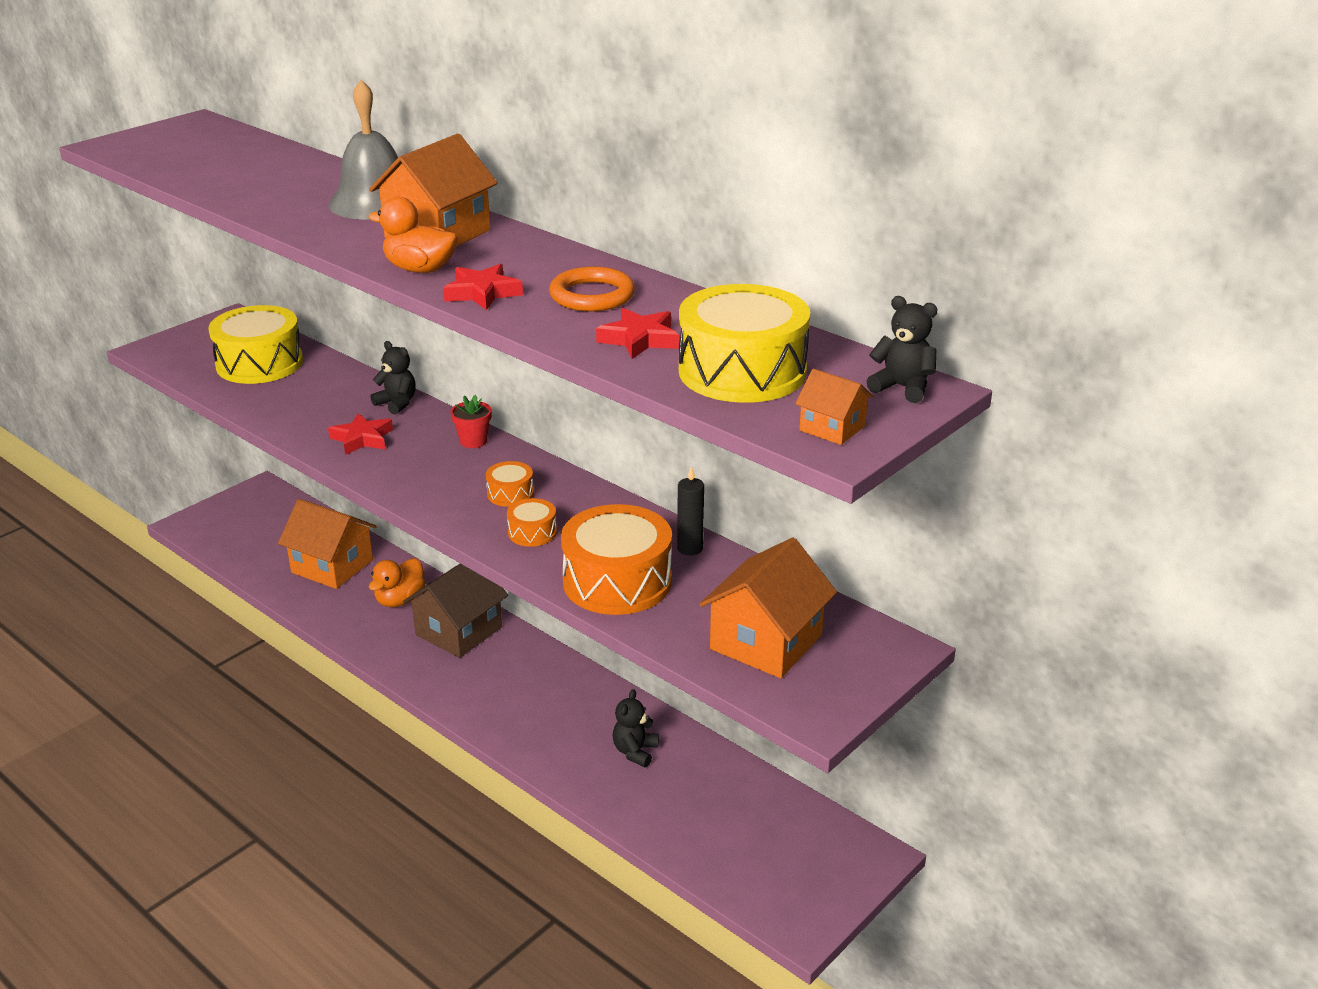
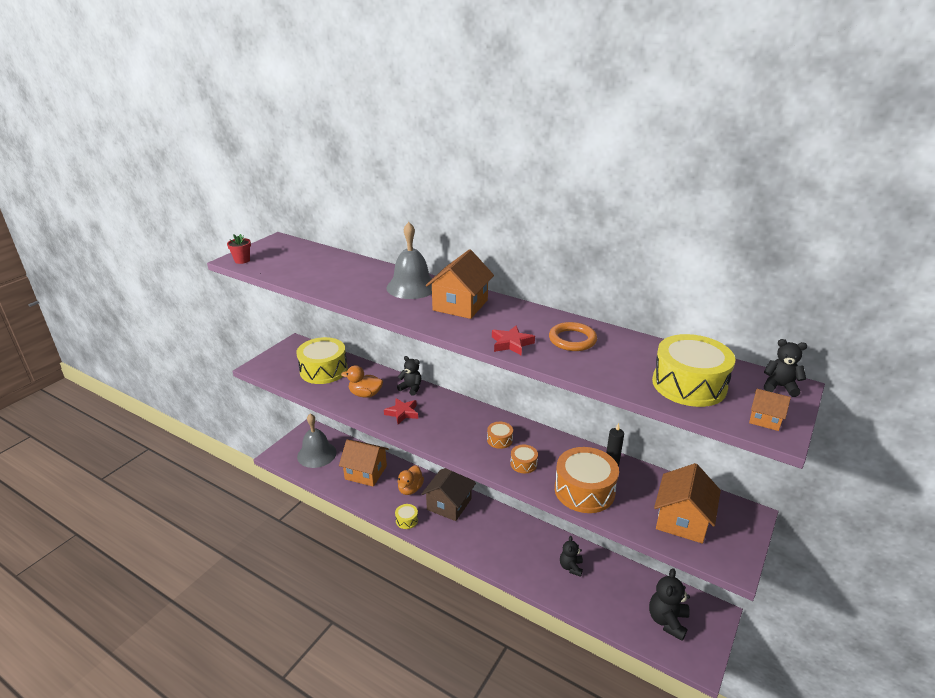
camera: 10 degrees left, 0 degrees up
(258, 529) = (316, 454): none -> grey bell
(373, 646) = (406, 520): none -> yellow drum
(420, 269) = (466, 330): orange duck -> orange duck (365, 394)
(473, 441) = (464, 408): red flower pot -> red flower pot (242, 260)
(640, 339) = (619, 368): red star -> none
(773, 854) = (667, 621): none -> black teddy bear

